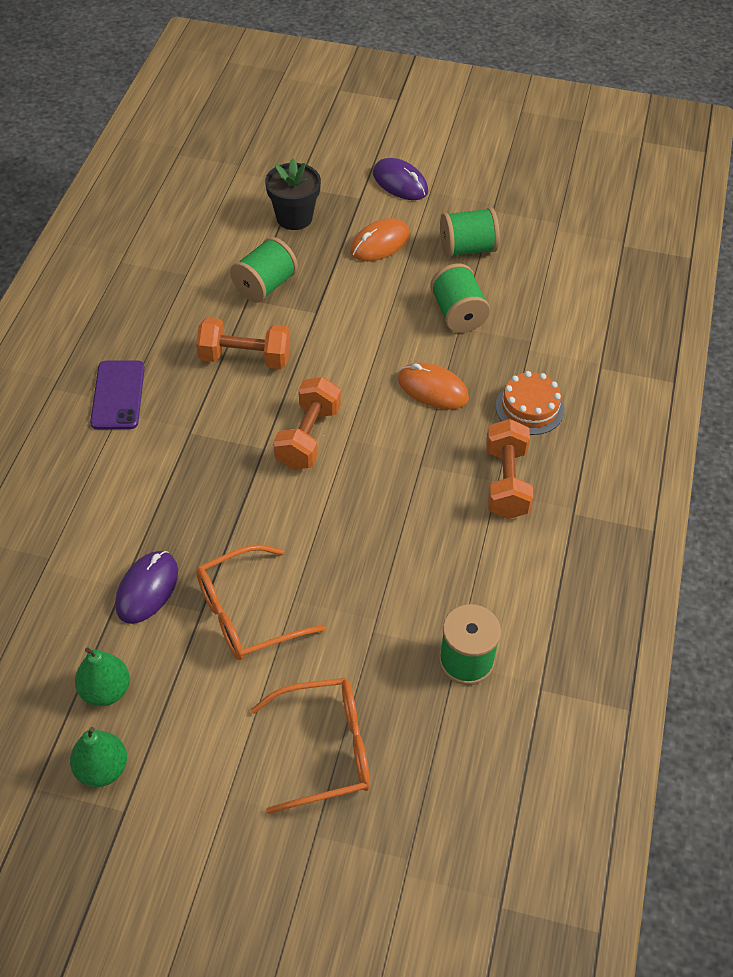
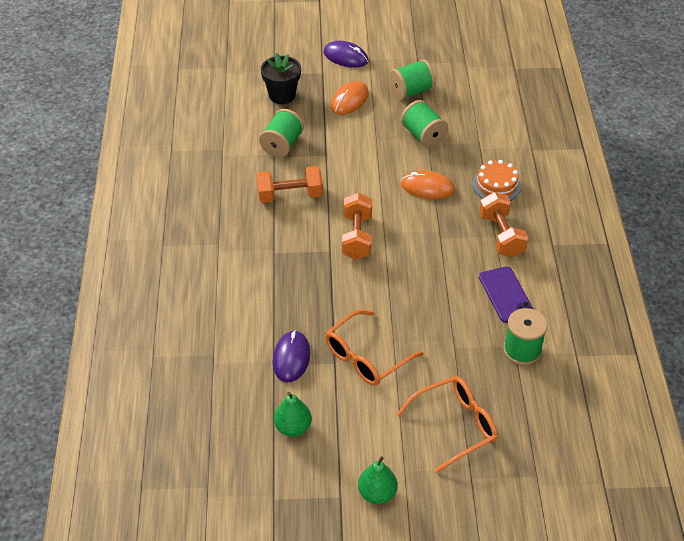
camera: 15 degrees left, 5 degrees down
(102, 769) = (313, 475): green pear -> green pear (377, 493)
(118, 395) = (211, 239): purple phone -> purple phone (505, 295)

